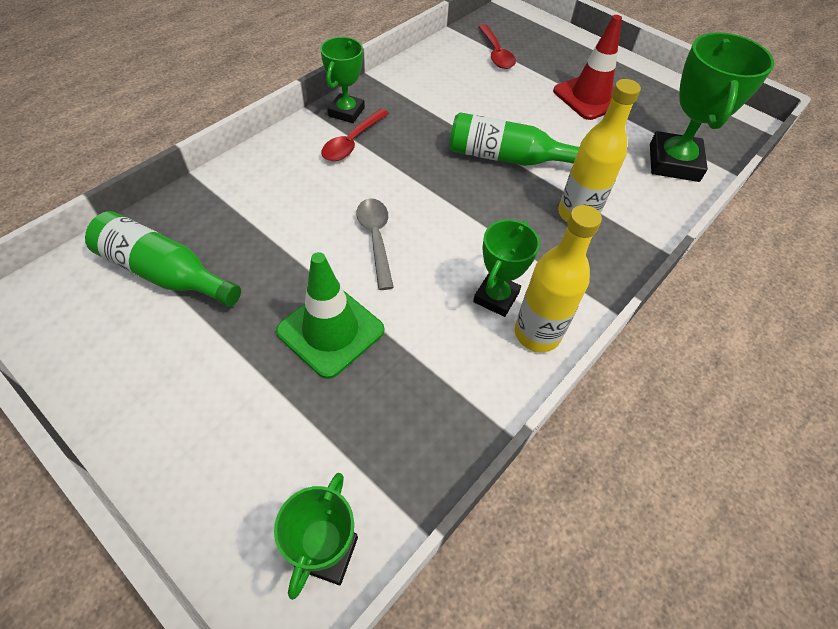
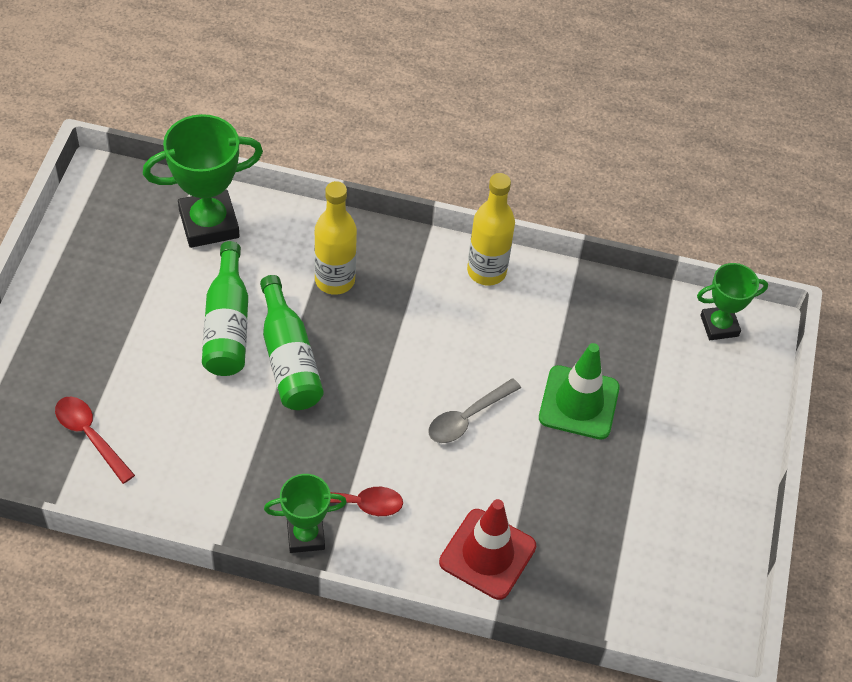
camera: 120 degrees left, 0 degrees up
(164, 273) = (614, 556): green bottle -> green bottle (227, 325)
(496, 53) = (90, 436): red spoon -> red spoon turned 90 degrees counterclockwise
(496, 297) = (470, 308): green trophy -> none
(590, 97) = (132, 317): red traffic cone -> red traffic cone (487, 554)

